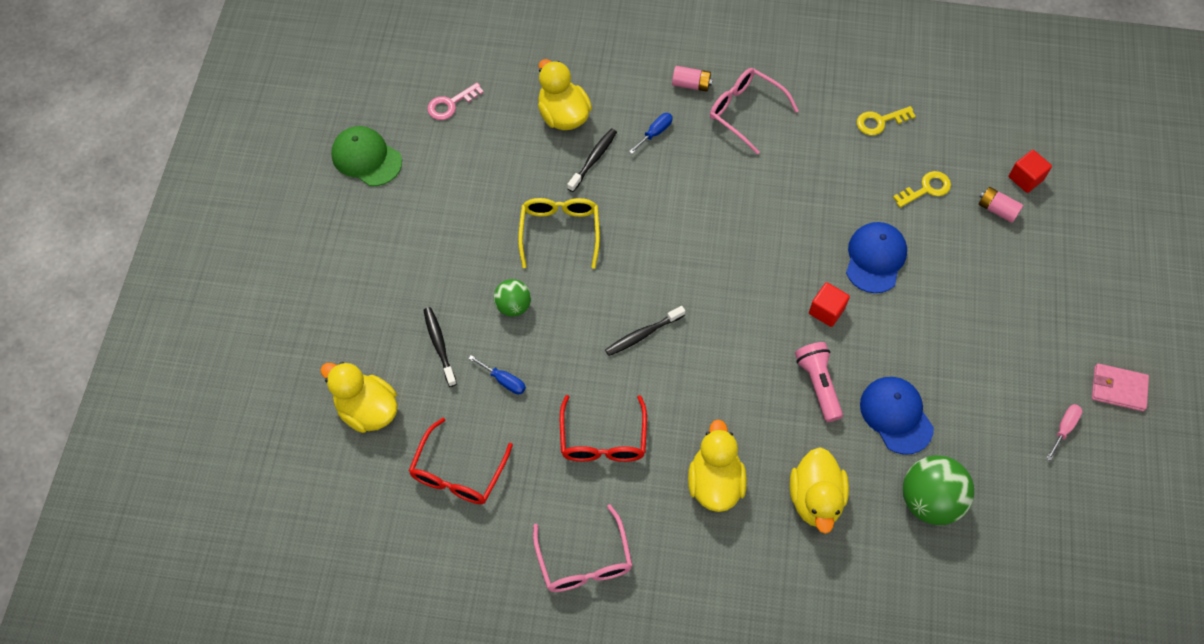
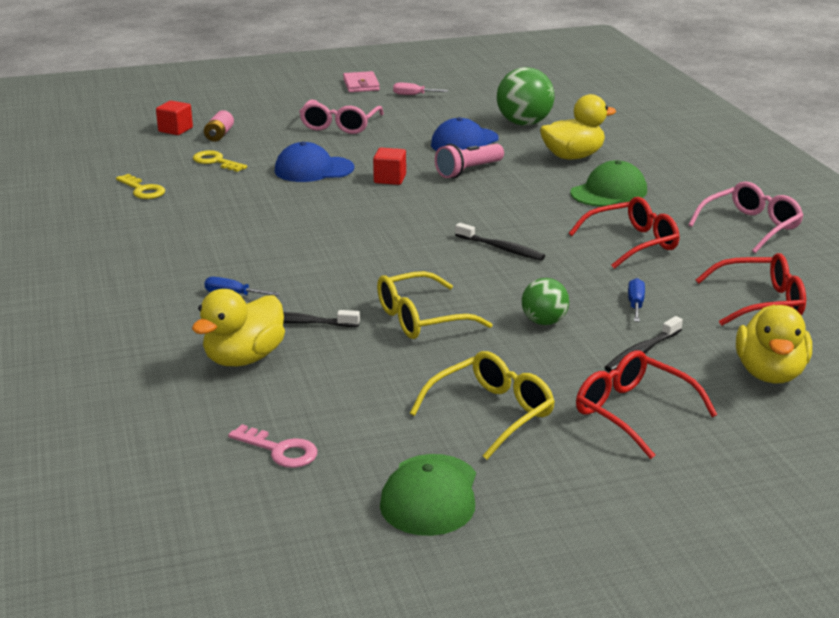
camera: 115 degrees left, 35 degrees down
(376, 299) = (634, 413): none -> red glasses
(423, 221) = (490, 414): none -> yellow glasses
(691, 84) = (143, 289): pink battery -> none
(715, 482) = (609, 192): yellow duck -> green cap
(746, 112) = (169, 252): pink glasses -> pink glasses (340, 125)

